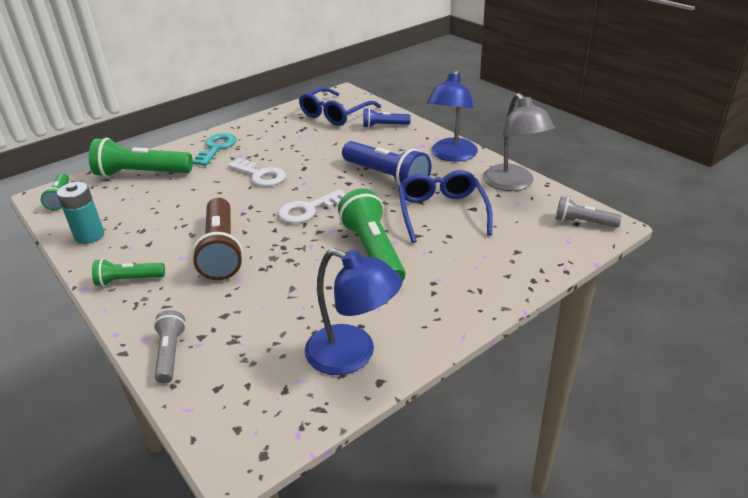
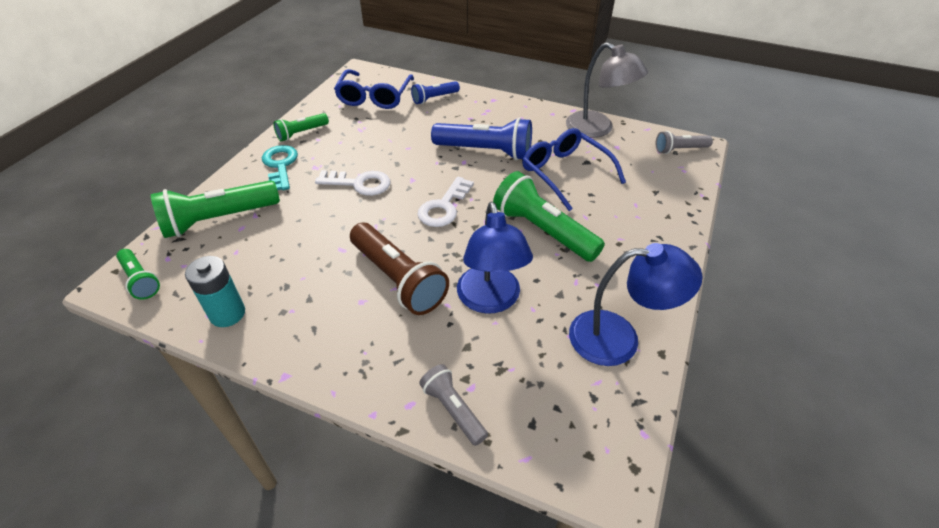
camera: 30 degrees left, 10 degrees up
(129, 280) = (328, 348): green flashlight -> green flashlight (301, 133)
(451, 155) = (523, 114): blue lamp -> blue lamp (490, 300)

